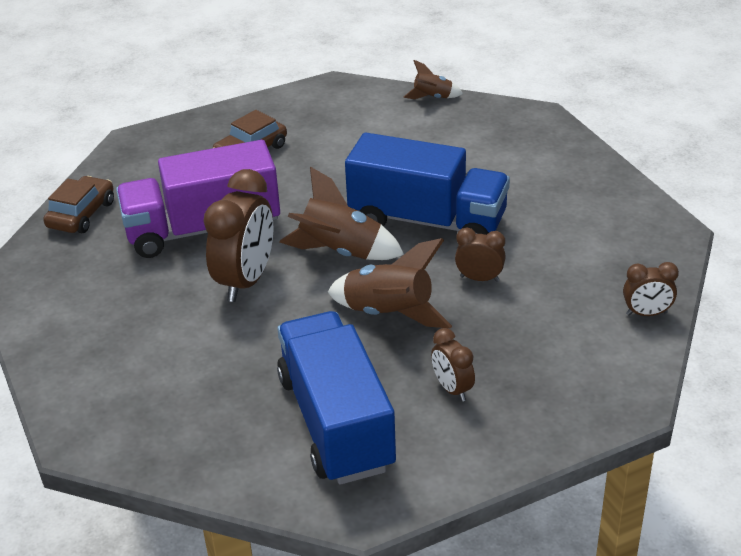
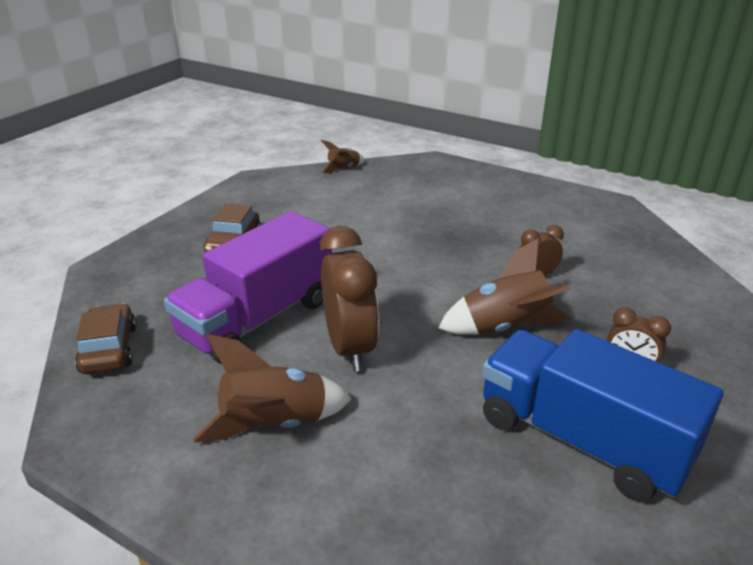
camera: 35 degrees left, 5 degrees down
(340, 252) = (405, 294): brown rocket -> brown rocket (275, 424)
(427, 221) = (445, 249): blue truck -> none
(646, 313) = (673, 258): brown clock -> none

